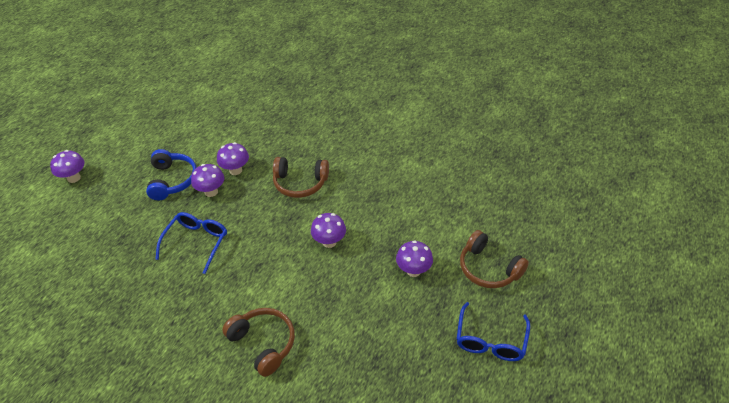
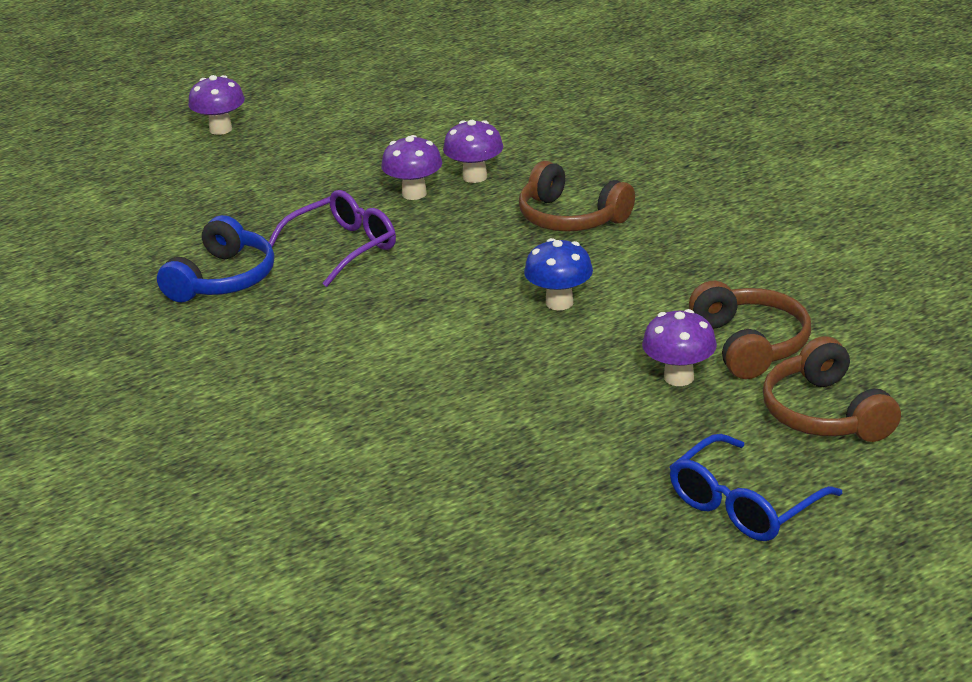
camera: 30 degrees right, 15 degrees down
(172, 180) = (364, 166): blue headphones -> blue headphones (223, 279)
(196, 242) = (343, 248): blue glasses -> purple glasses
(263, 343) = (350, 392): brown headphones -> brown headphones (750, 344)
(329, 242) = (559, 302): purple mushroom -> blue mushroom

